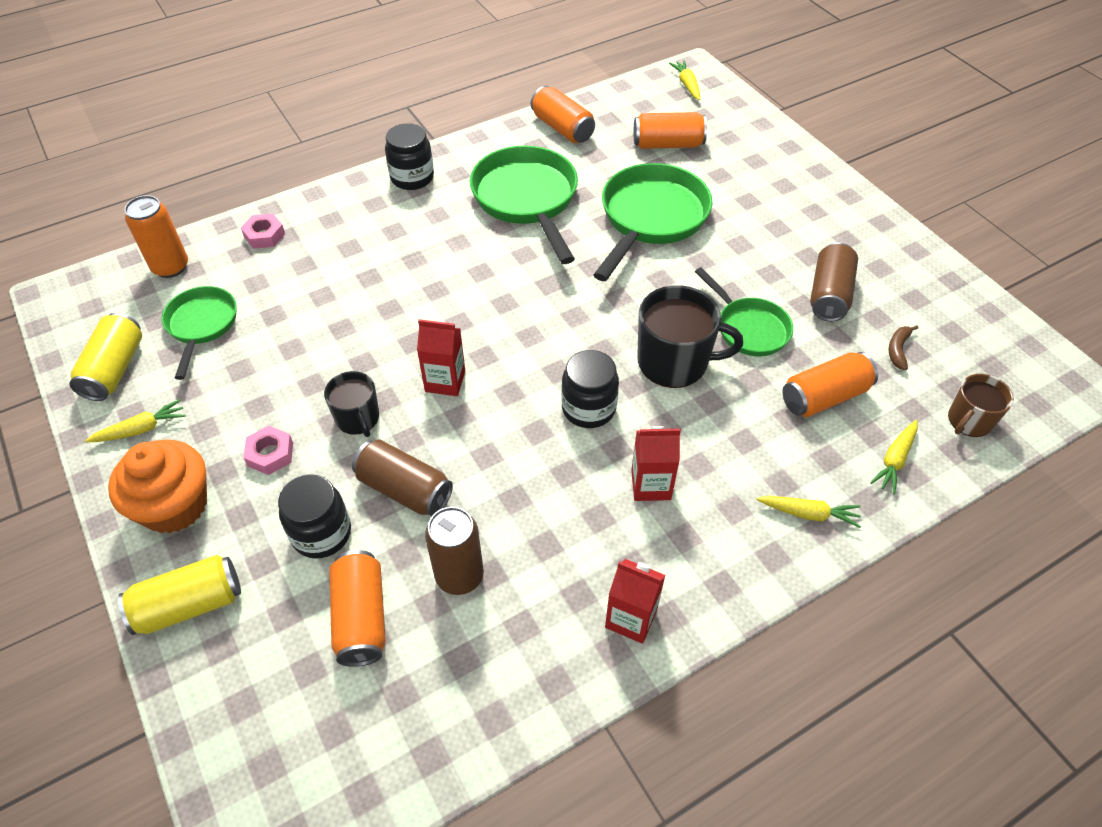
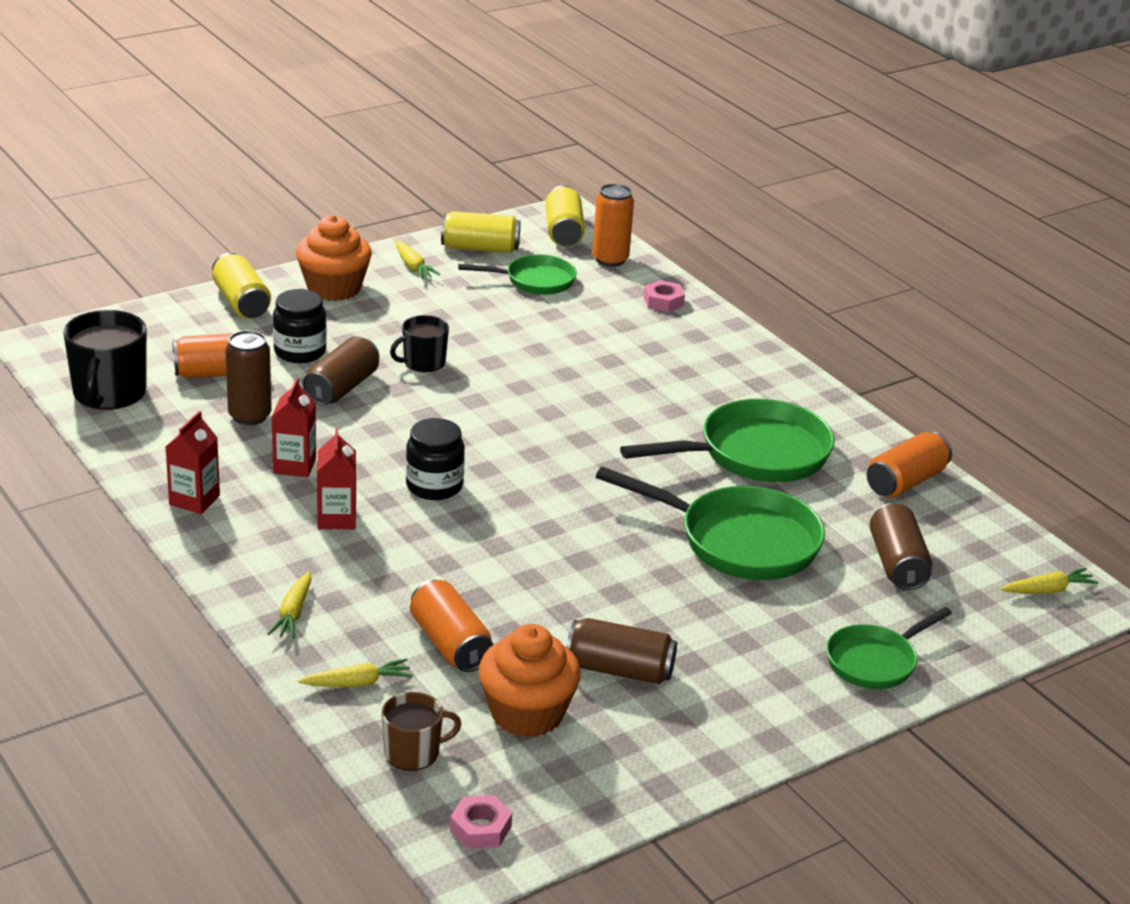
camera: 85 degrees right, 20 degrees down
(98, 299) = (563, 231): none -> yellow can
(270, 454) = (384, 324): pink nut -> pink nut (480, 828)
(412, 178) = (777, 379): black jar -> none
(445, 381) = (469, 405): red carton -> red carton (294, 466)
(667, 144) = (897, 564): orange can -> brown can
(674, 362) = (500, 543): black mug -> black mug (109, 393)
(749, 328) = (555, 600): green pan -> green pan (875, 661)
(894, 460) = (358, 683): yellow carrot -> yellow carrot turned 135 degrees clockwise
(898, 350) = (527, 713): brown banana -> orange cupcake
(969, 420) = (413, 752): brown mug -> brown mug turned 120 degrees clockwise

